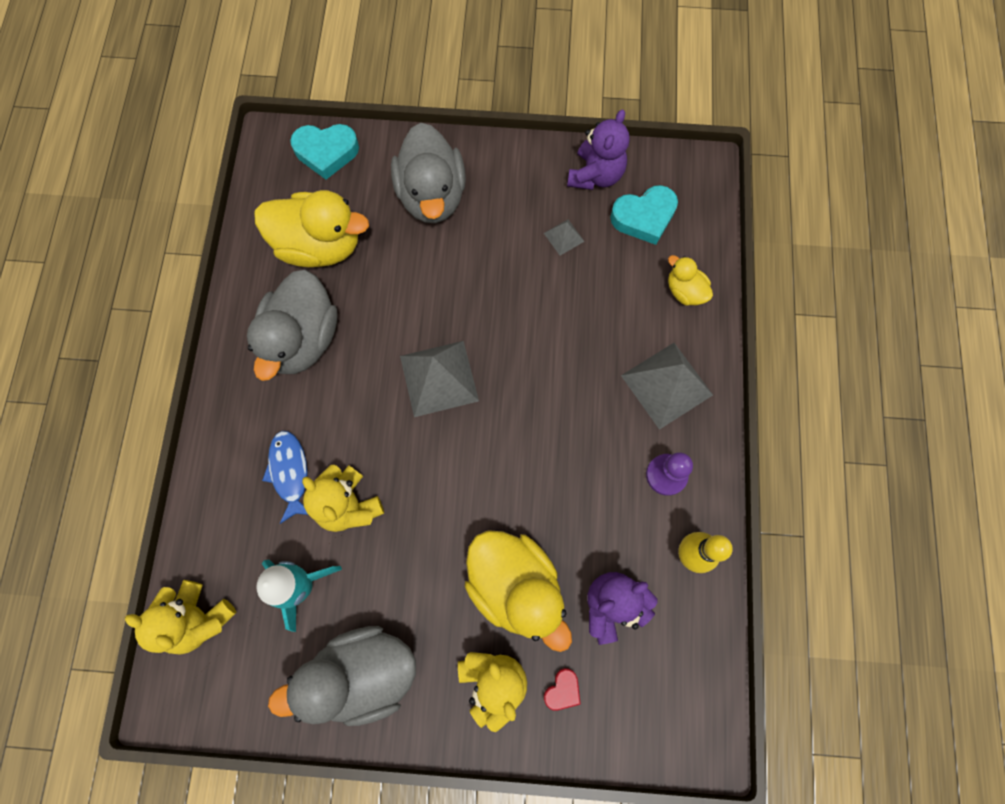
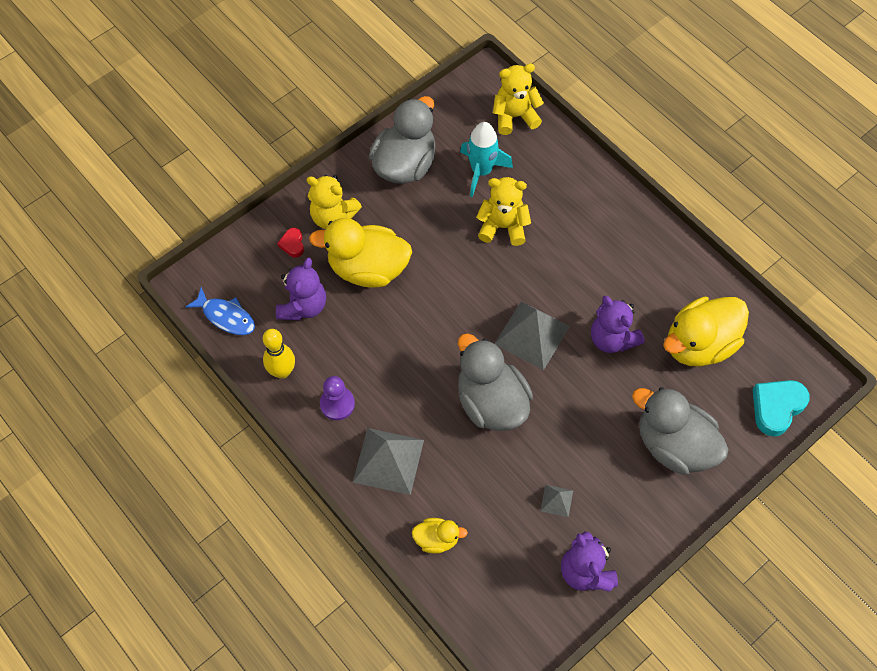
camera: 135 degrees right, 10 degrees down
(290, 472) = (553, 213): blue fish -> blue fish (226, 316)
(303, 339) = (636, 283): grey duck -> grey duck (491, 402)
(379, 313) = (612, 338): none -> purple teddy bear
(644, 217) = (518, 570): turquoise heart -> none

